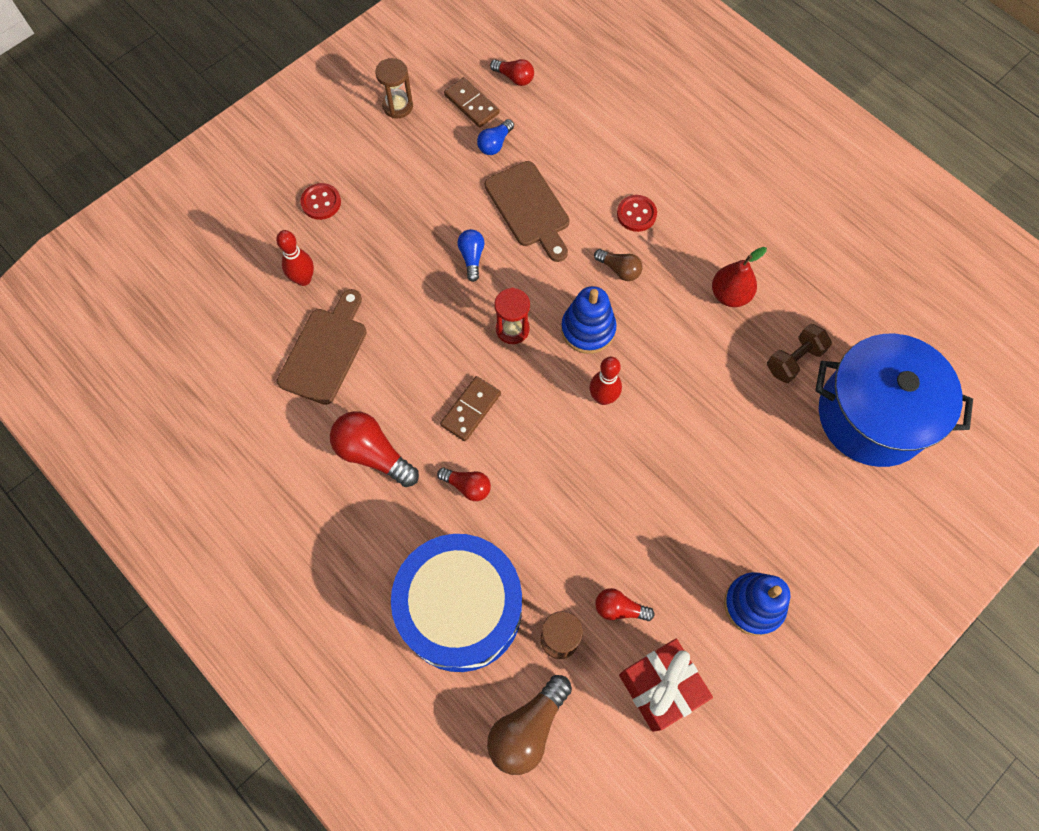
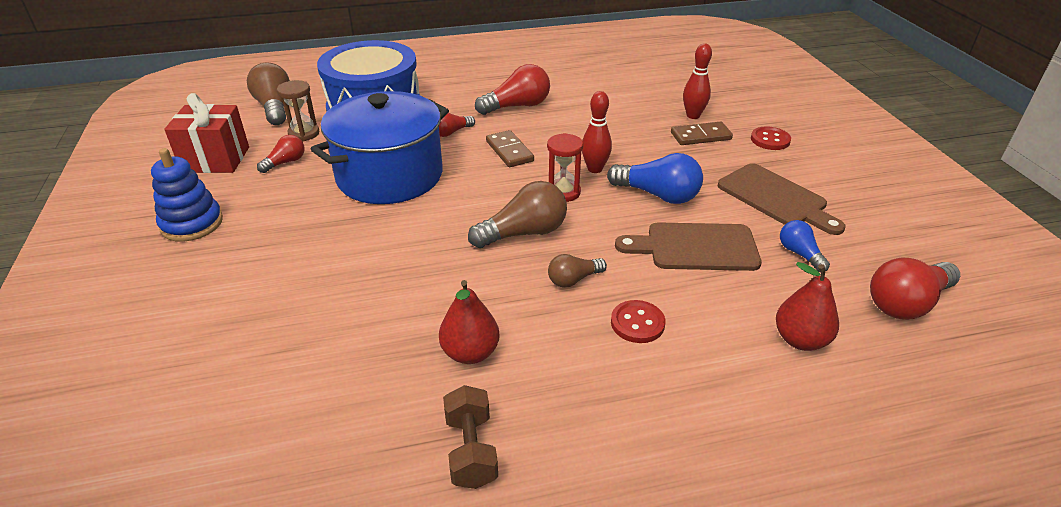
camera: 120 degrees right, 30 degrees down
(325, 351) = (619, 109): brown cutting board -> brown cutting board (776, 198)
(398, 106) = (880, 208): brown hourglass -> none
(472, 104) = (868, 256): brown domino -> brown domino (701, 136)
(472, 257) = (658, 195): blue light bulb -> blue light bulb, size x1.74
(514, 78) = (906, 303): red light bulb -> red light bulb, size x1.74
(588, 329) = (524, 233): blue stacking toy -> brown light bulb
(590, 125) = (800, 340): none -> red pear
(603, 397) = (449, 216): red bowling pin -> red bowling pin (595, 169)
(794, 360) = (344, 366): brown dumbbell -> brown dumbbell (471, 450)
(872, 415) = (211, 400): blue pot -> blue pot (389, 176)

